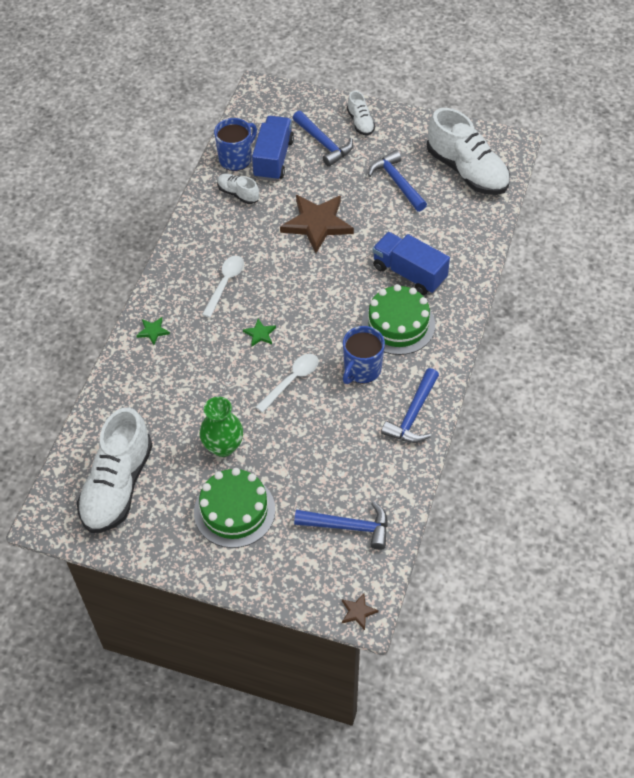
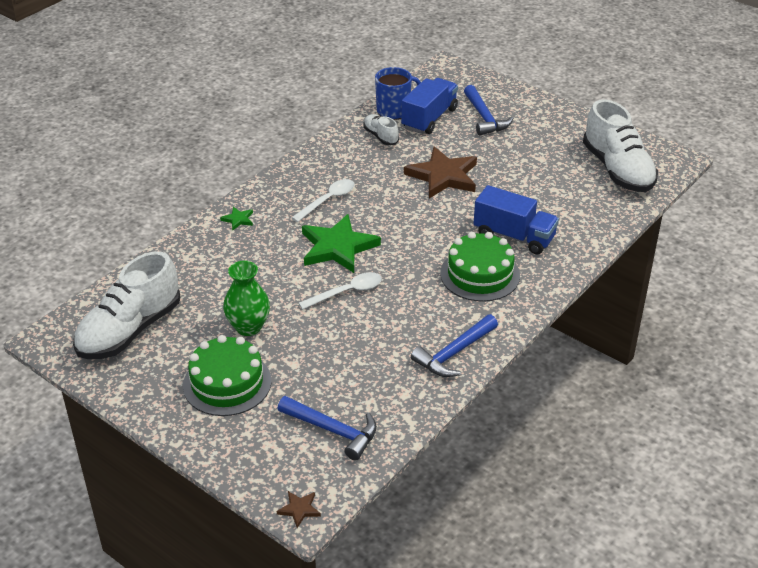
camera: 20 degrees right, 15 degrees down
(260, 334) = (338, 247): green star -> green star, size x2.35
(360, 122) = (529, 110): white shoe -> none
(361, 370) = (422, 302): blue mug -> none
(397, 182) = (541, 162): blue hammer -> none
(409, 273) = (514, 236): blue truck -> blue truck turned 150 degrees clockwise

